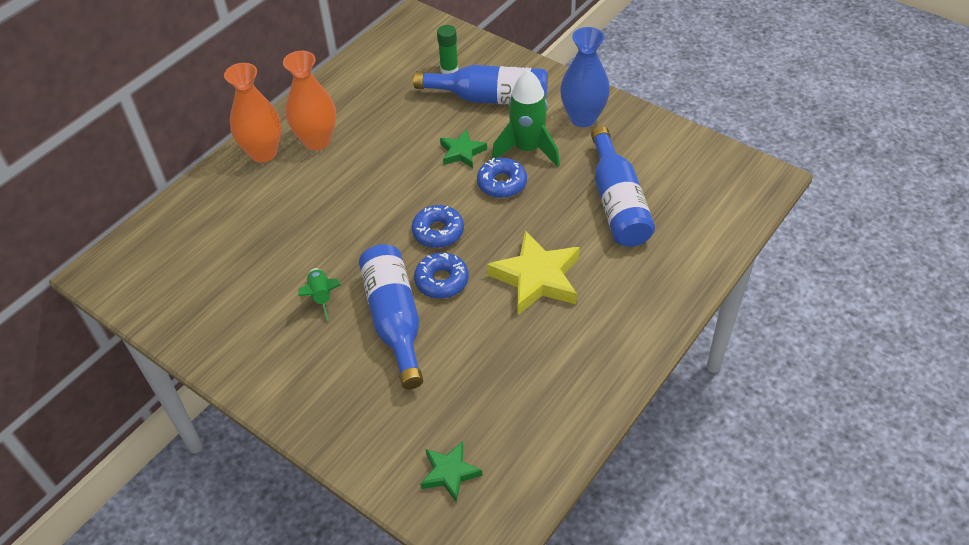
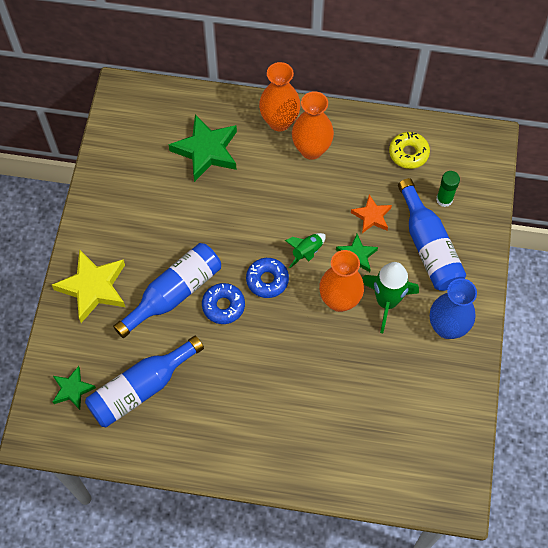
camera: 60 degrees right, 15 degrees up
(244, 224) = (206, 150): none -> green star
(321, 297) = (170, 236): green rocket -> green rocket (306, 252)
(381, 75) = (408, 153): none -> yellow donut
(427, 125) = (372, 216): none -> orange star
(502, 183) = (339, 300): blue donut -> orange vase
(536, 278) = (259, 369): yellow star -> yellow star (93, 287)
(617, 202) = (365, 394): blue bottle -> blue bottle (141, 388)

